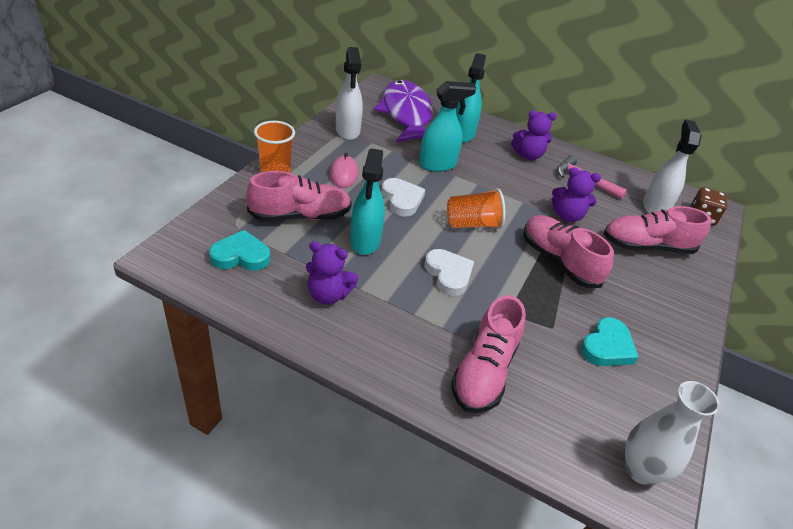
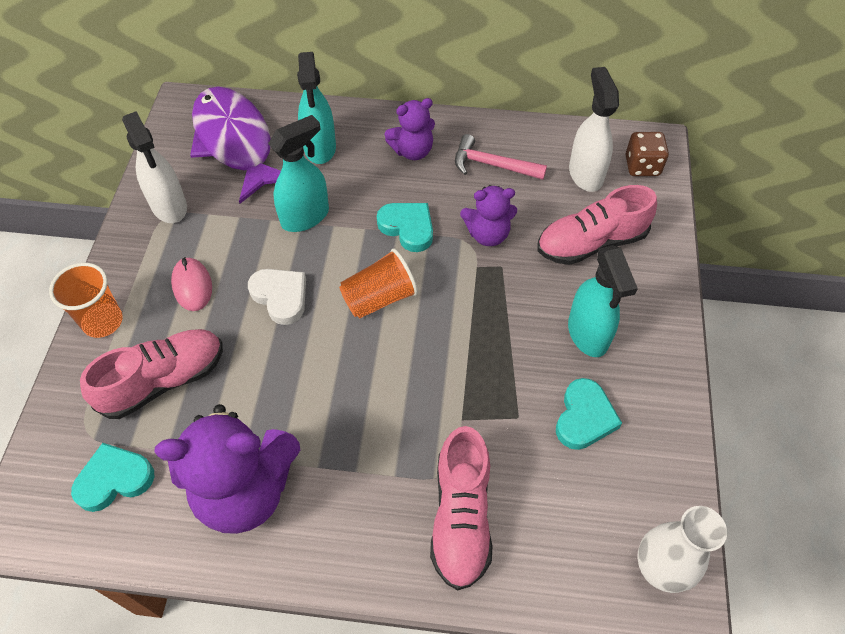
camera: 15 degrees left, 15 degrees up
(328, 294) = (245, 490): purple teddy bear -> purple teddy bear, size x1.82
(365, 241) = (259, 386): turquoise spray bottle -> turquoise spray bottle (588, 334)
(448, 274) = (376, 392): white heart -> none
(508, 193) = (408, 228): none -> turquoise heart
(559, 261) = (497, 313): pink shoe -> none

